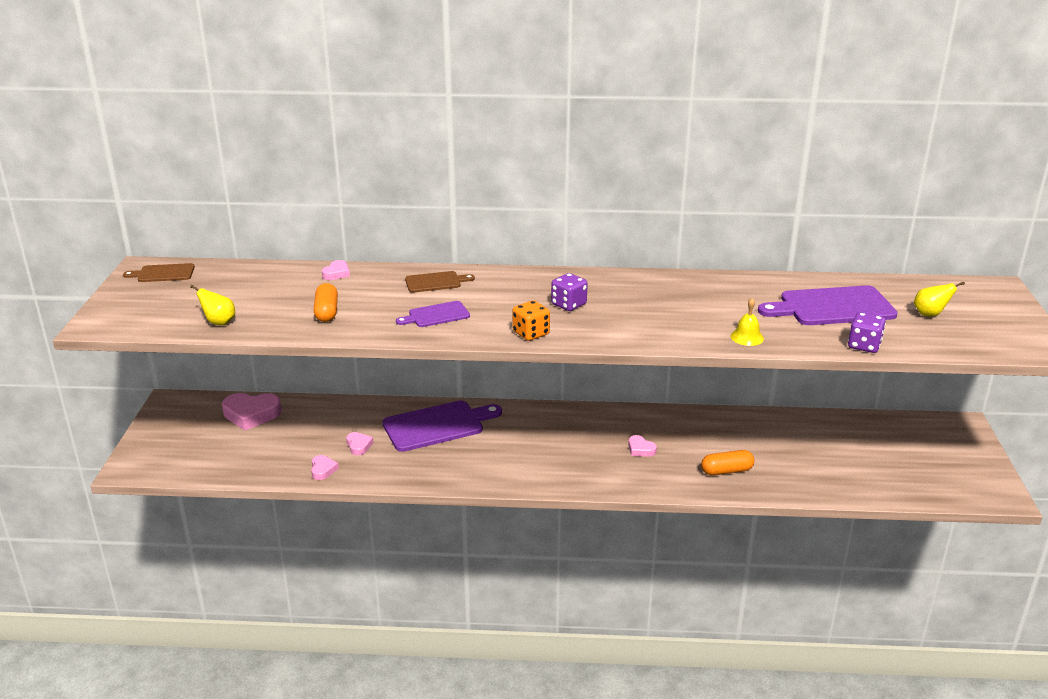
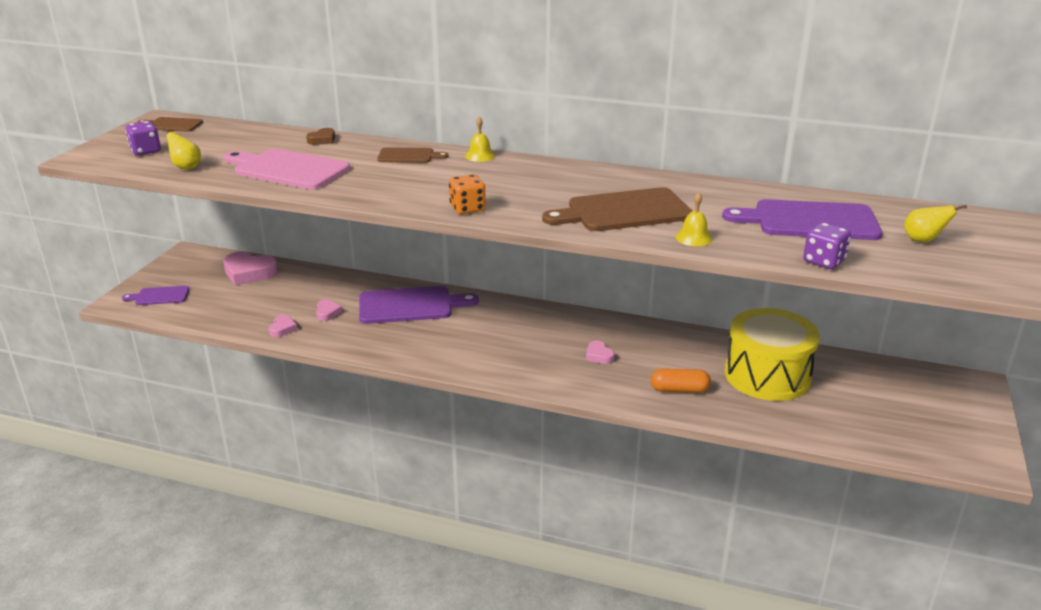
camera: 15 degrees right, 0 degrees up
(326, 312) = (288, 169): orange capsule -> pink cutting board
(336, 273) = (322, 140): pink heart -> brown heart
(436, 315) = (387, 183): purple cutting board -> purple cutting board (160, 296)
(504, 274) = (480, 156): none -> yellow bell
(568, 304) = (524, 188): purple dice -> purple dice (146, 151)
(672, 318) = (624, 211): none -> brown cutting board
(794, 445) = (767, 375): none -> yellow drum

